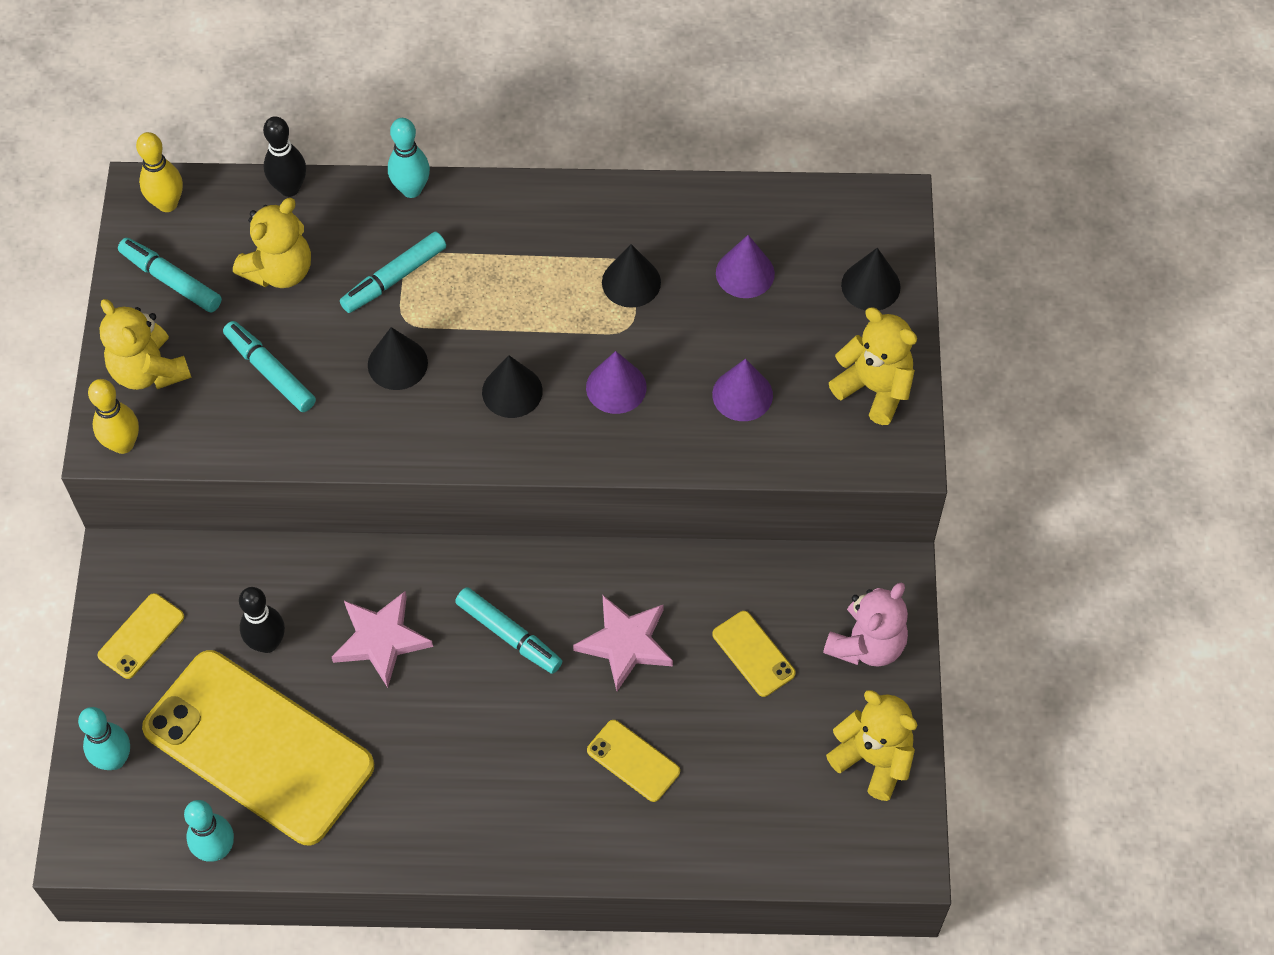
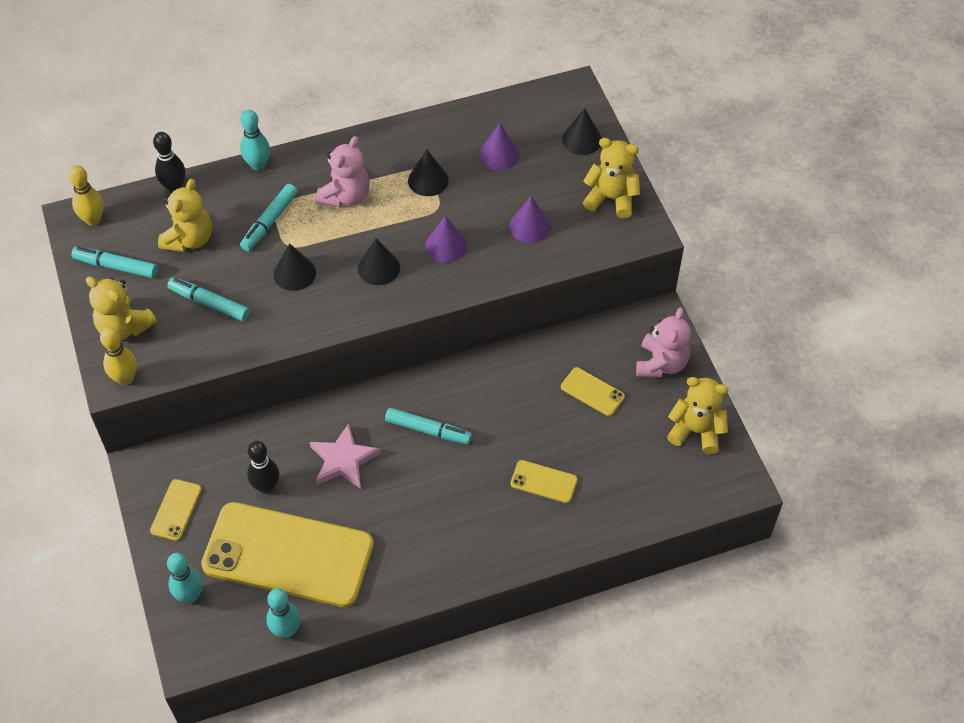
camera: 20 degrees left, 5 degrees down
(510, 271) = (346, 196): none -> pink teddy bear
(625, 643) = (507, 411): pink star -> none

